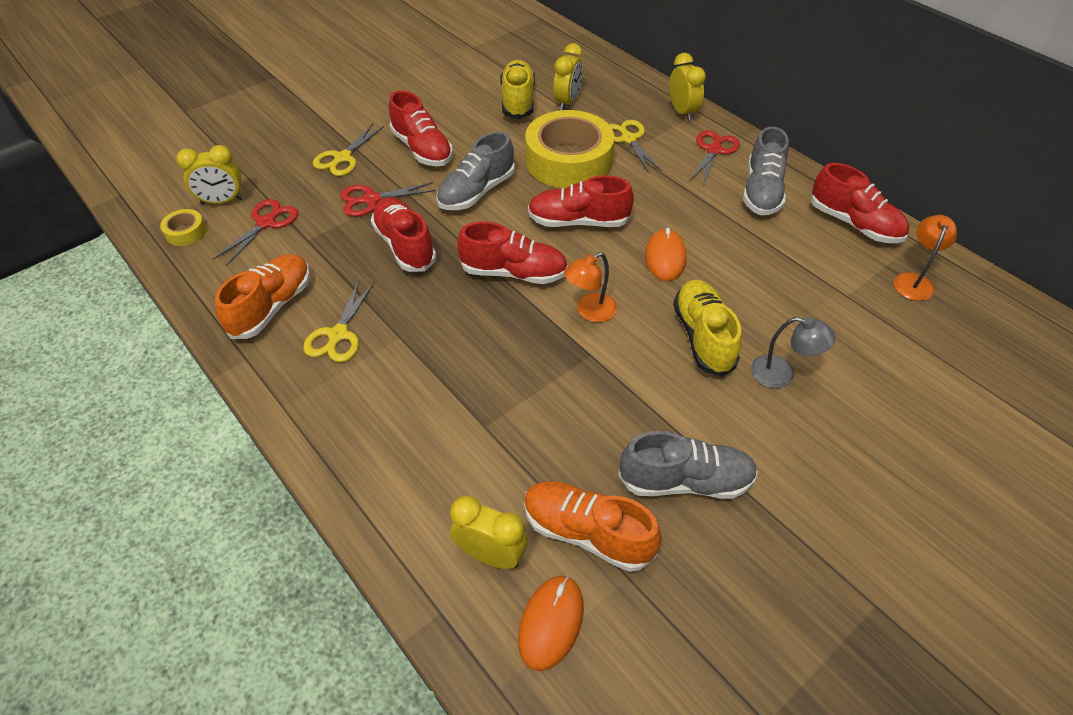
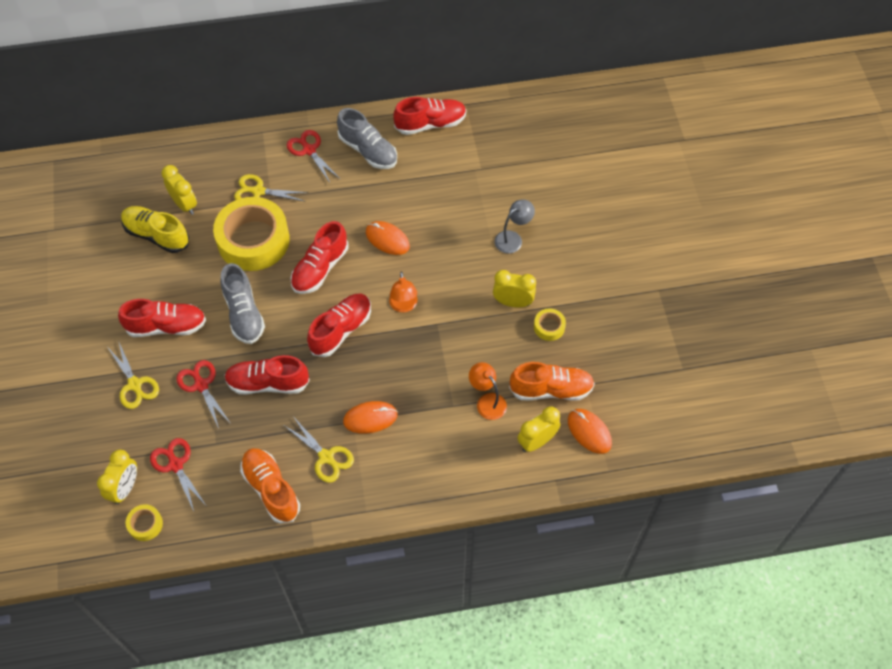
camera: 60 degrees left, 10 degrees up
(371, 199) = (201, 385): red scissors -> red scissors turned 135 degrees clockwise
(414, 351) = (370, 418): none -> orange mouse
(587, 533) = (551, 389): orange shoe -> orange shoe turned 150 degrees counterclockwise
(682, 112) = (254, 142): yellow clock -> yellow clock (513, 302)
(685, 481) = (549, 327): grey shoe -> yellow tape
(703, 337) = (462, 259): yellow shoe -> none
(914, 281) = (493, 129): orange lamp -> orange lamp (487, 401)

